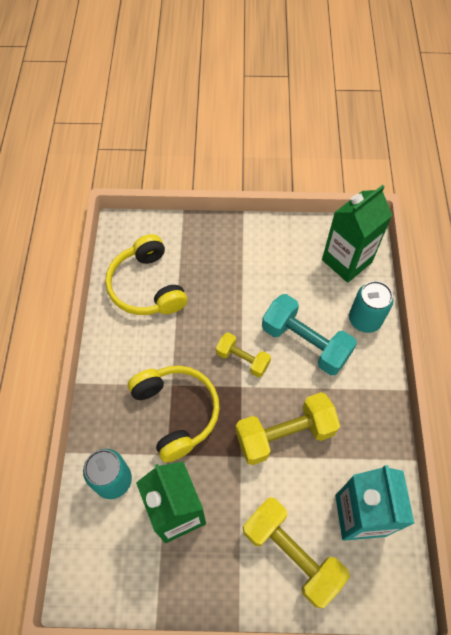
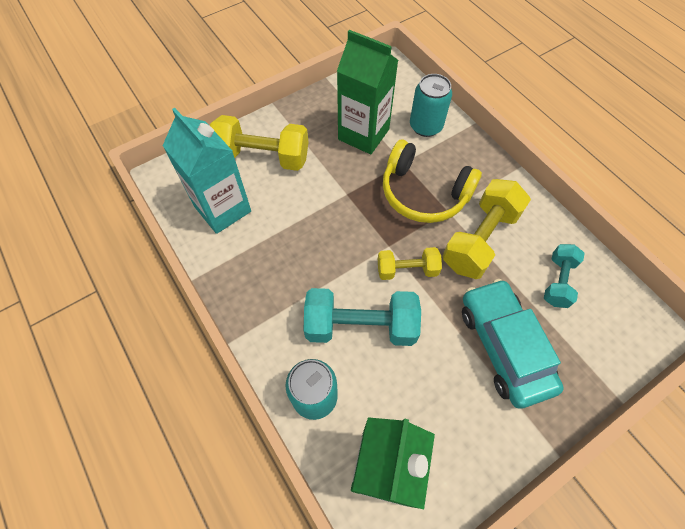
camera: 145 degrees right, 0 degrees up
(147, 286) = (558, 281): yellow headphones -> turquoise dumbbell
(221, 274) = (504, 346): none -> turquoise car
(284, 434) = (322, 230): yellow dumbbell -> yellow dumbbell (480, 239)

